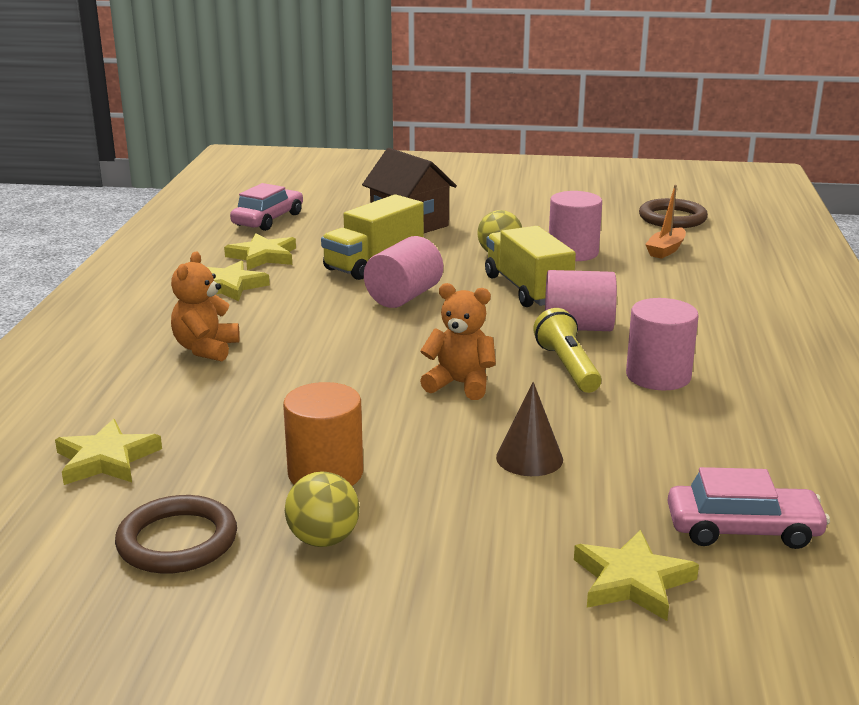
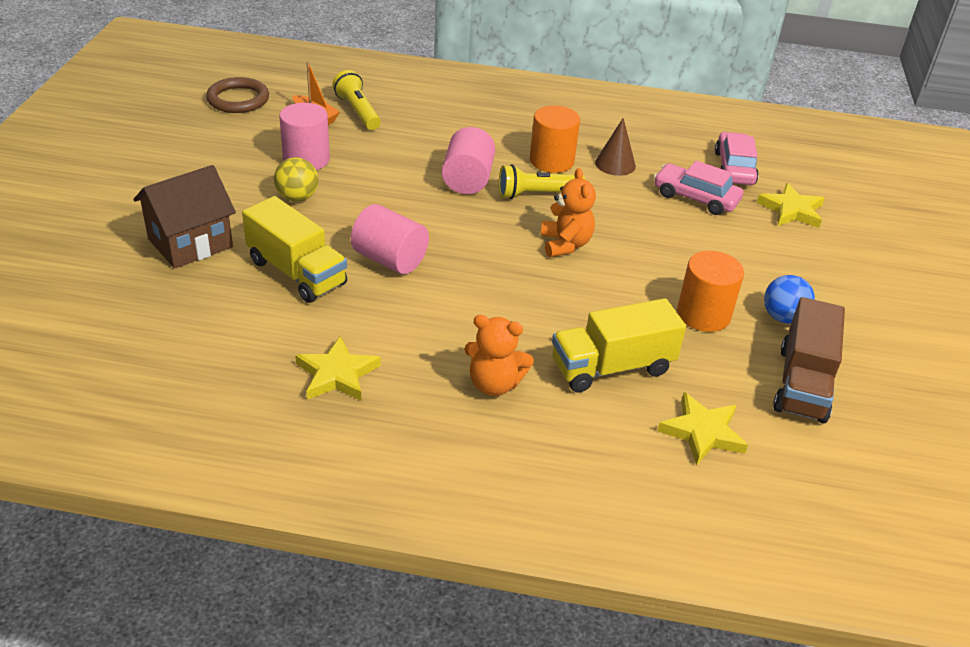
camera: 90 degrees left, 15 degrees up
(177, 541) = (802, 383): brown ring -> brown truck
(263, 256) = (253, 350): yellow star -> none
(268, 219) = (123, 347): pink car -> pink car (695, 198)
(323, 539) = (783, 317): yellow ball -> blue ball
(460, 384) = (565, 244): orange teddy bear -> orange teddy bear turned 150 degrees clockwise
(527, 289) = (386, 193): yellow truck -> yellow truck (612, 367)
(529, 458) = (669, 227): brown cone -> brown cone (615, 164)
(658, 376) = (551, 161): pink cylinder -> orange cylinder
(694, 267) = (358, 111): none -> yellow flashlight

